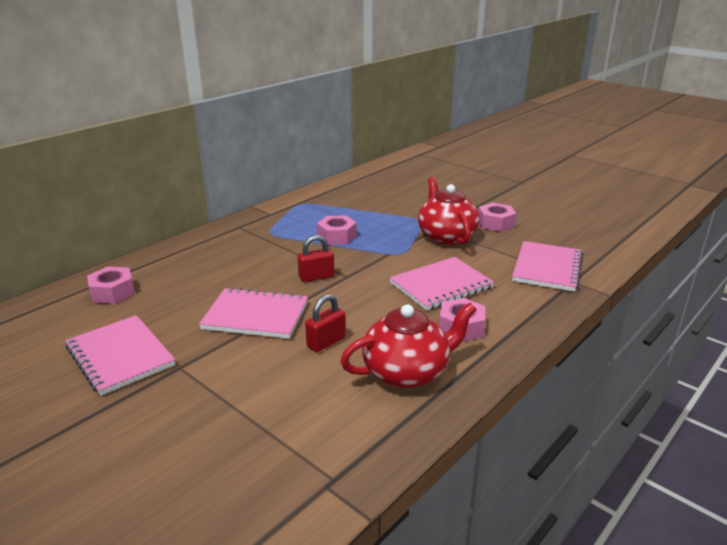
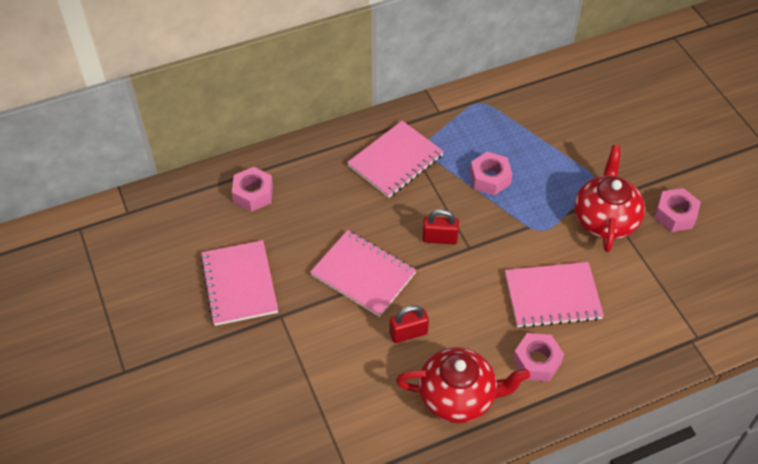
camera: 25 degrees right, 25 degrees up
(547, 268) = (679, 311): pink notebook -> pink notebook (395, 161)

